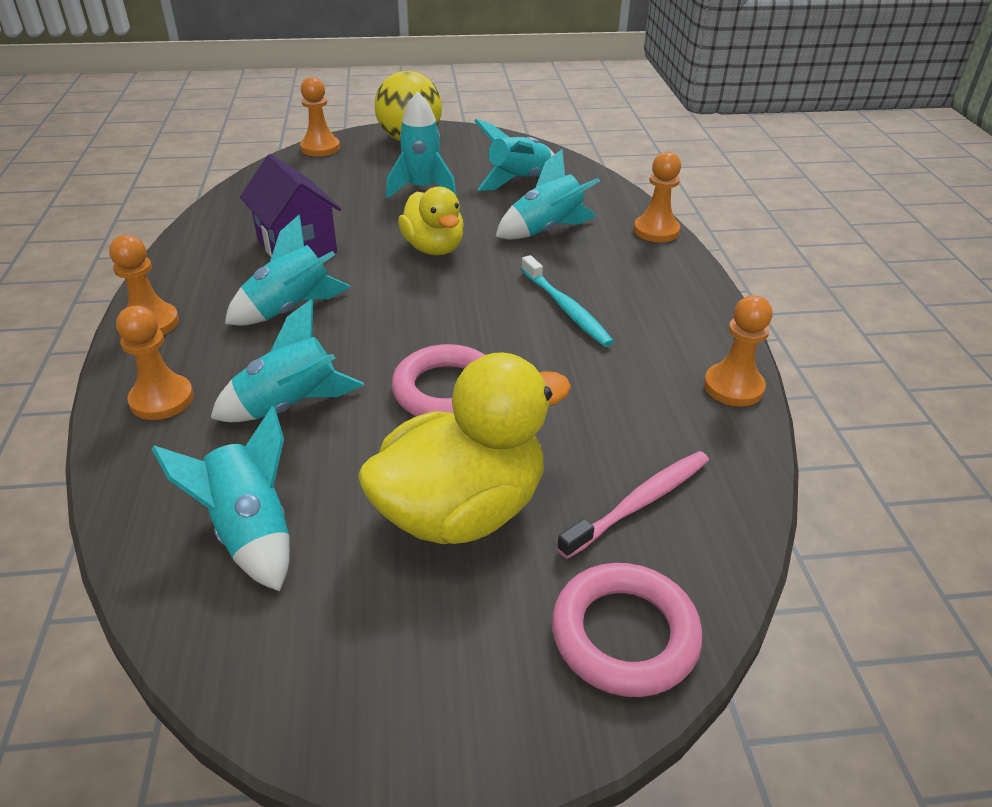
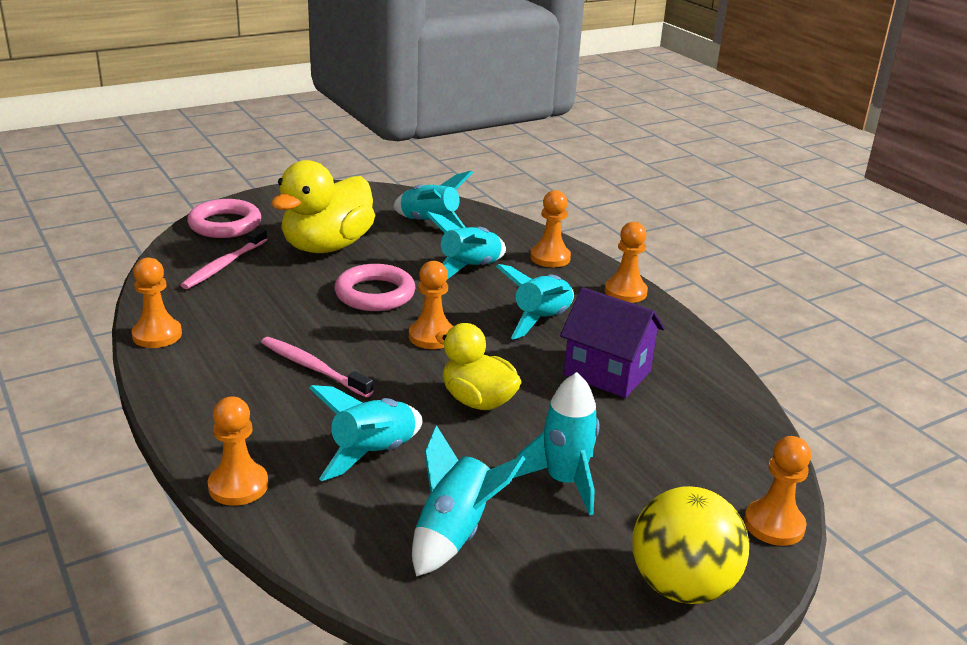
camera: 155 degrees right, 10 degrees down
(423, 316) = (432, 336): none -> orange pawn
(566, 309) = (313, 368): turquoise toothbrush -> pink toothbrush

